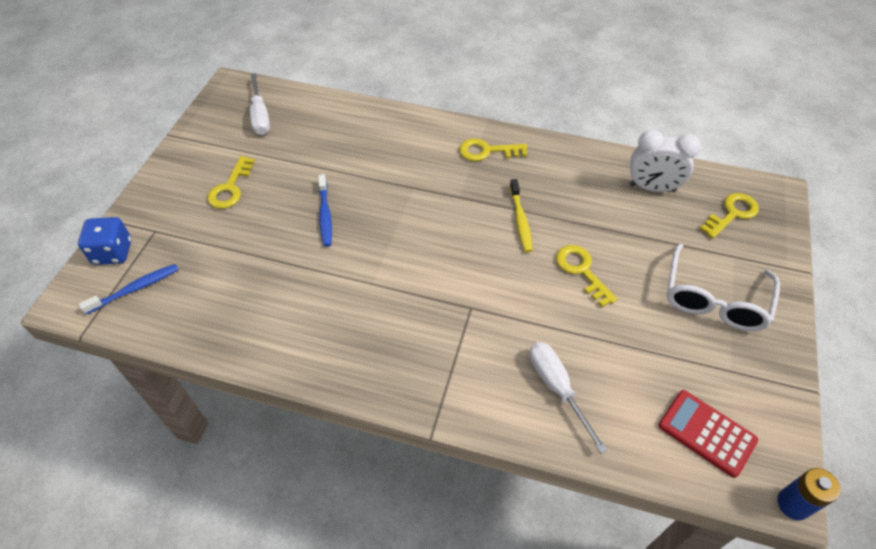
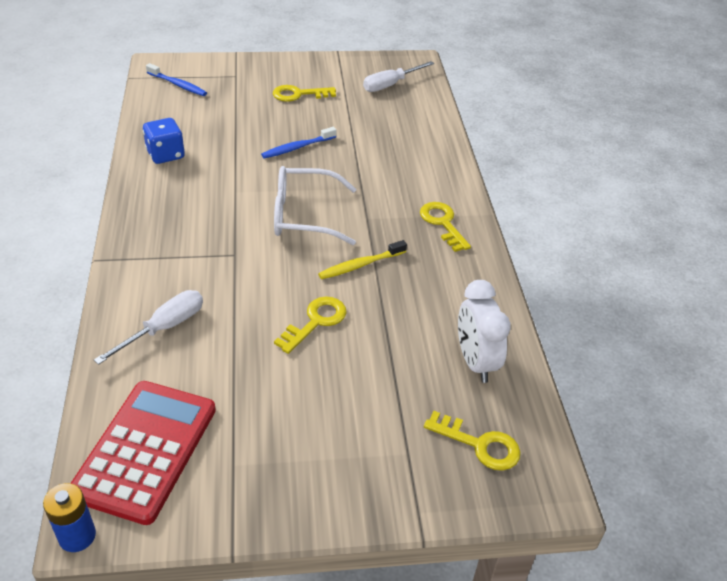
camera: 65 degrees right, 10 degrees down
(113, 252) = (206, 66): blue dice -> blue dice (165, 155)
(706, 433) = (145, 450): red calculator -> red calculator, size x1.60
(714, 299) = (330, 440): white glasses -> white glasses (305, 216)

